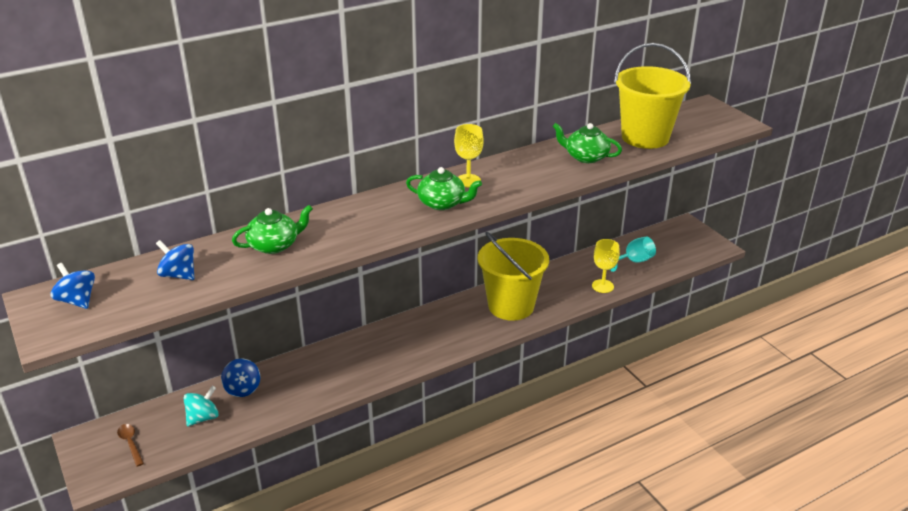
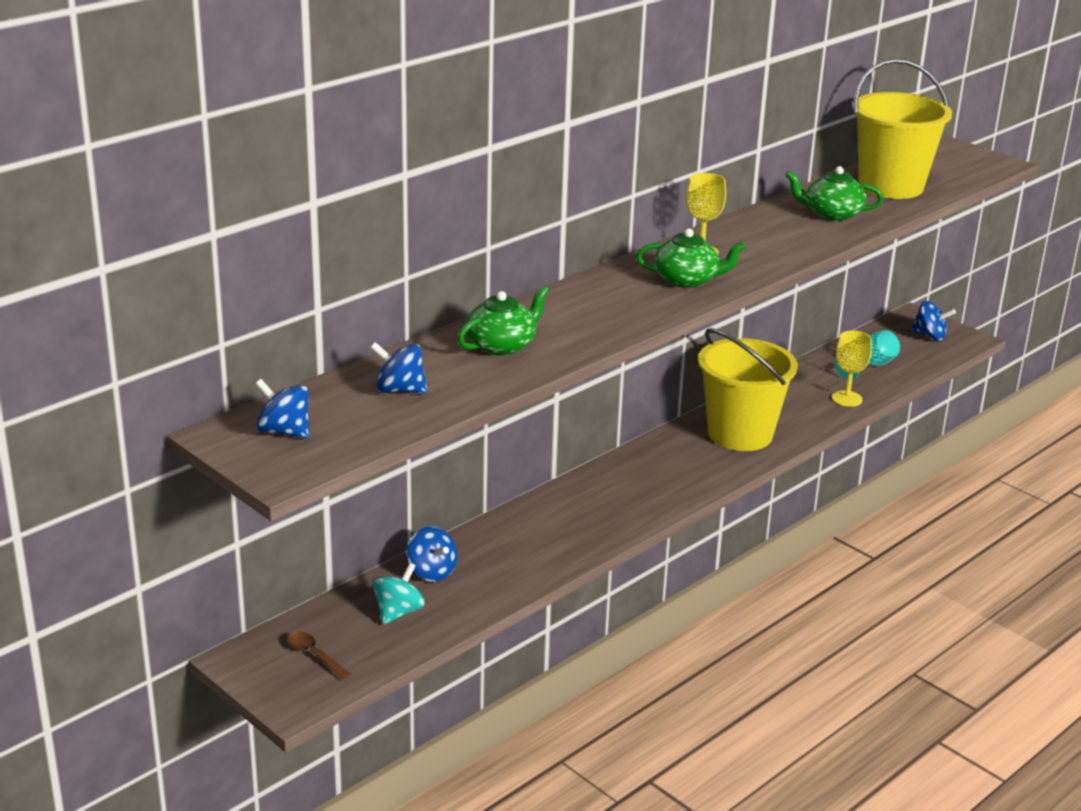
camera: 15 degrees left, 5 degrees down
(689, 241) = (929, 336): none -> blue spinning top

